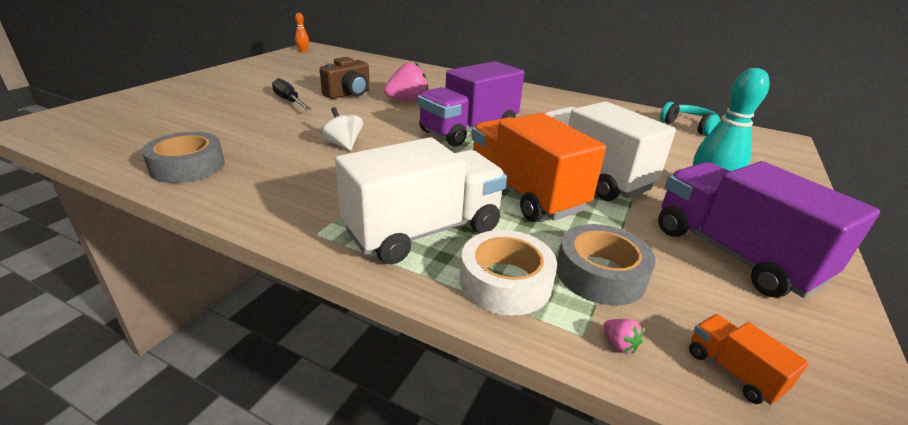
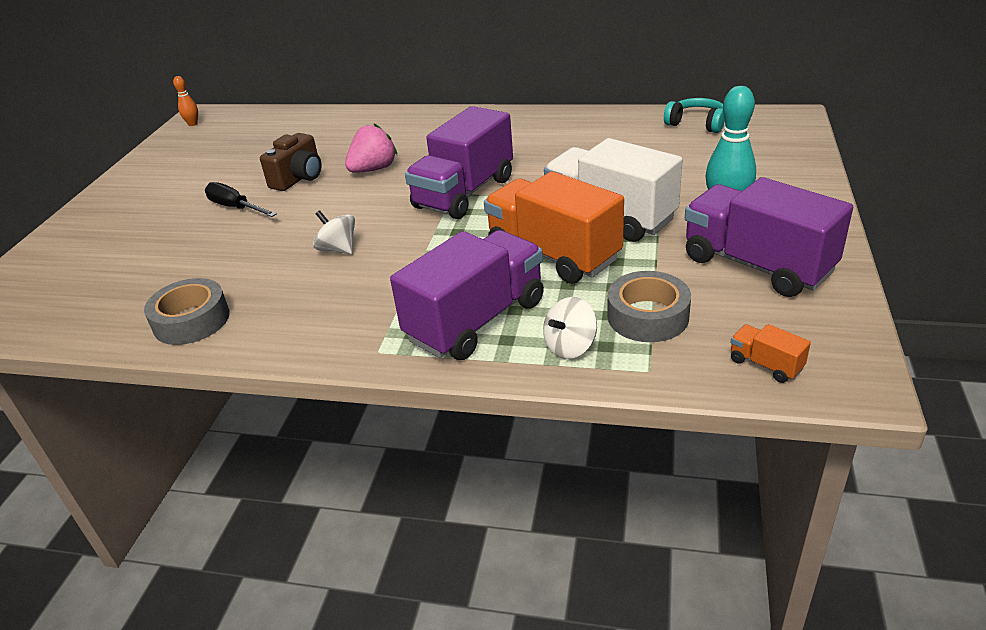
camera: 10 degrees left, 5 degrees up
(424, 230) = (476, 320): white truck -> purple truck
(505, 282) = (570, 346): white tape -> white spinning top
(619, 344) = (677, 370): pink strawberry -> none

